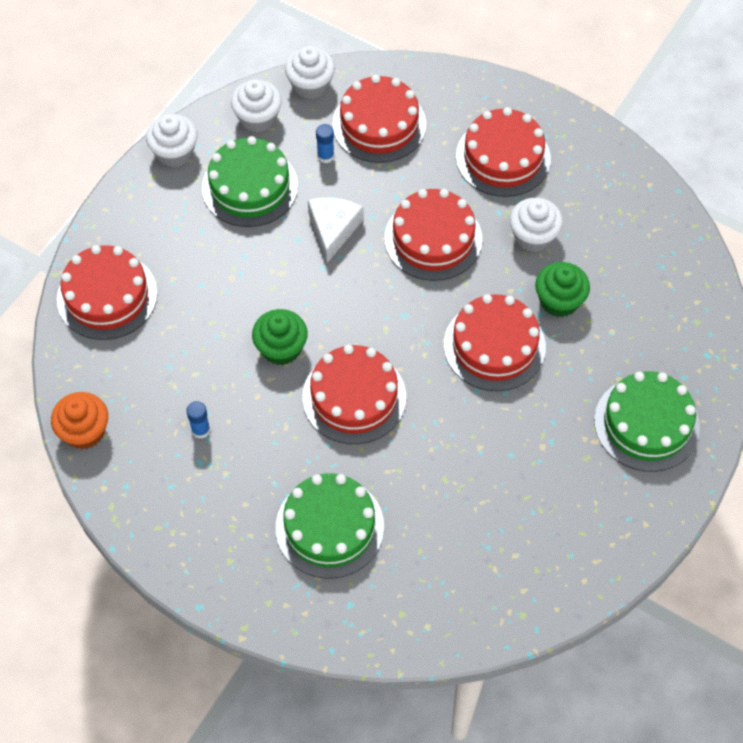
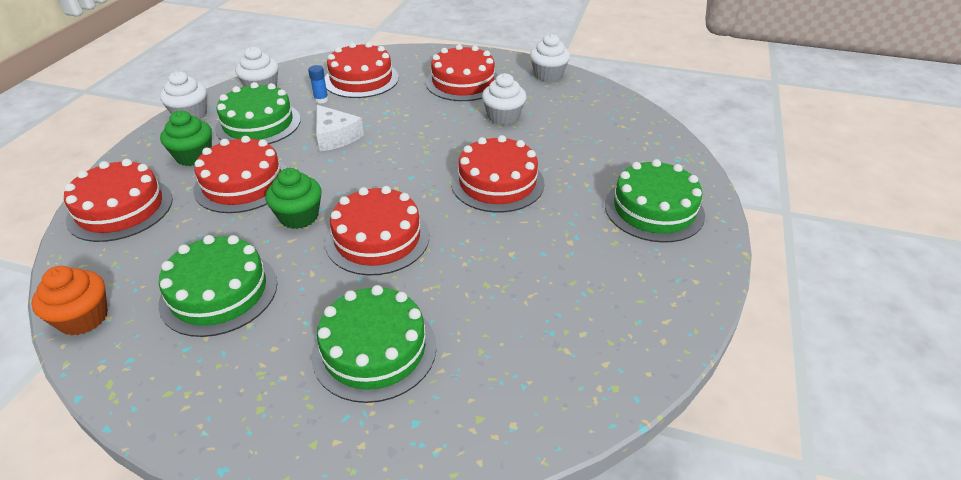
camera: 15 degrees left, 20 degrees down
(200, 430) = (219, 292): blue glue stick -> green cake
(310, 85) = (303, 68): white cupcake -> white cupcake (548, 75)
(333, 229) = (335, 137): white cheese -> white cheese turned 150 degrees clockwise
(433, 239) = (422, 130): red cake -> red cake (242, 183)
(559, 301) = (540, 148): green cupcake -> green cupcake (194, 156)

